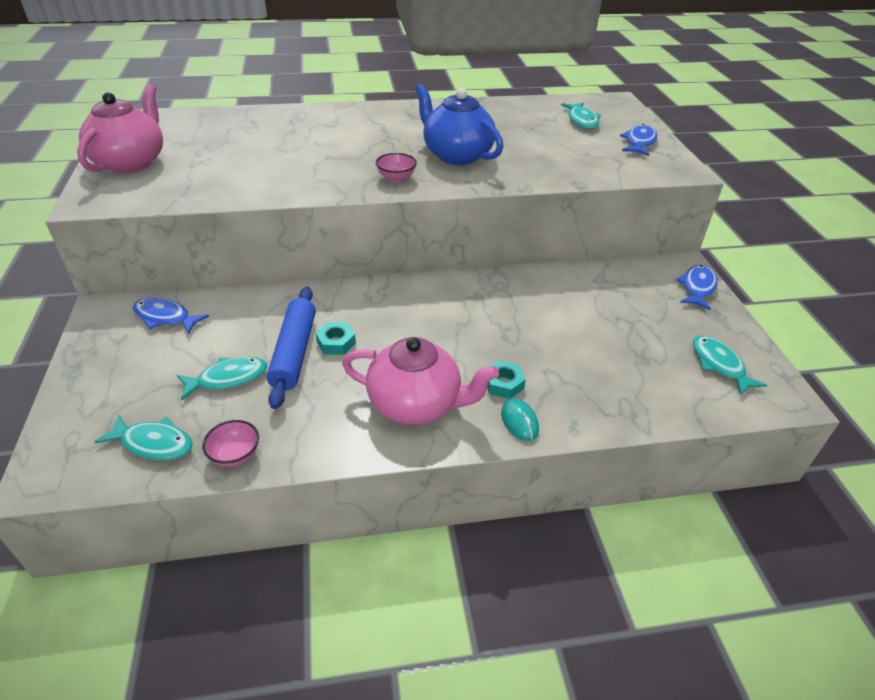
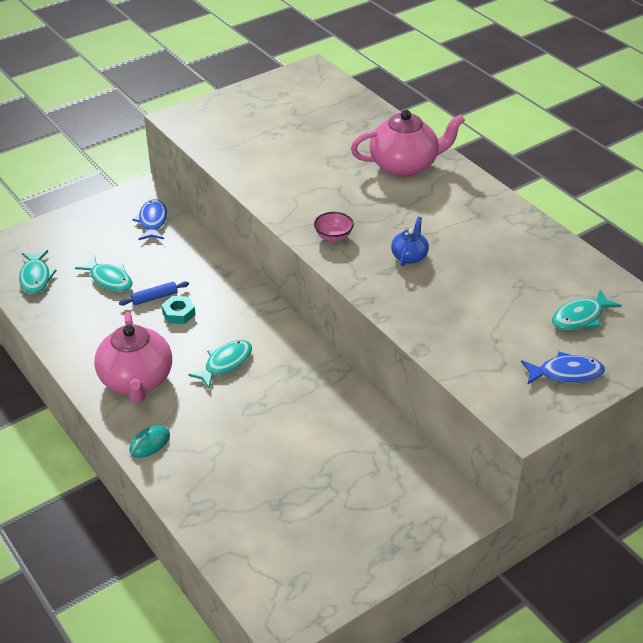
camera: 65 degrees right, 0 degrees up
(131, 162) = (245, 106): pink teapot -> pink teapot (405, 165)
(235, 455) = (44, 315): pink bowl -> none
(294, 352) = (154, 297): blue rolling pin -> blue rolling pin, size x0.51
(456, 155) = (409, 256): blue teapot -> blue teapot, size x0.50
(503, 383) = (188, 421): turquoise nut -> none
(697, 287) = (429, 527): blue fish -> none
(719, 365) = (303, 563): turquoise fish -> turquoise fish (225, 363)

